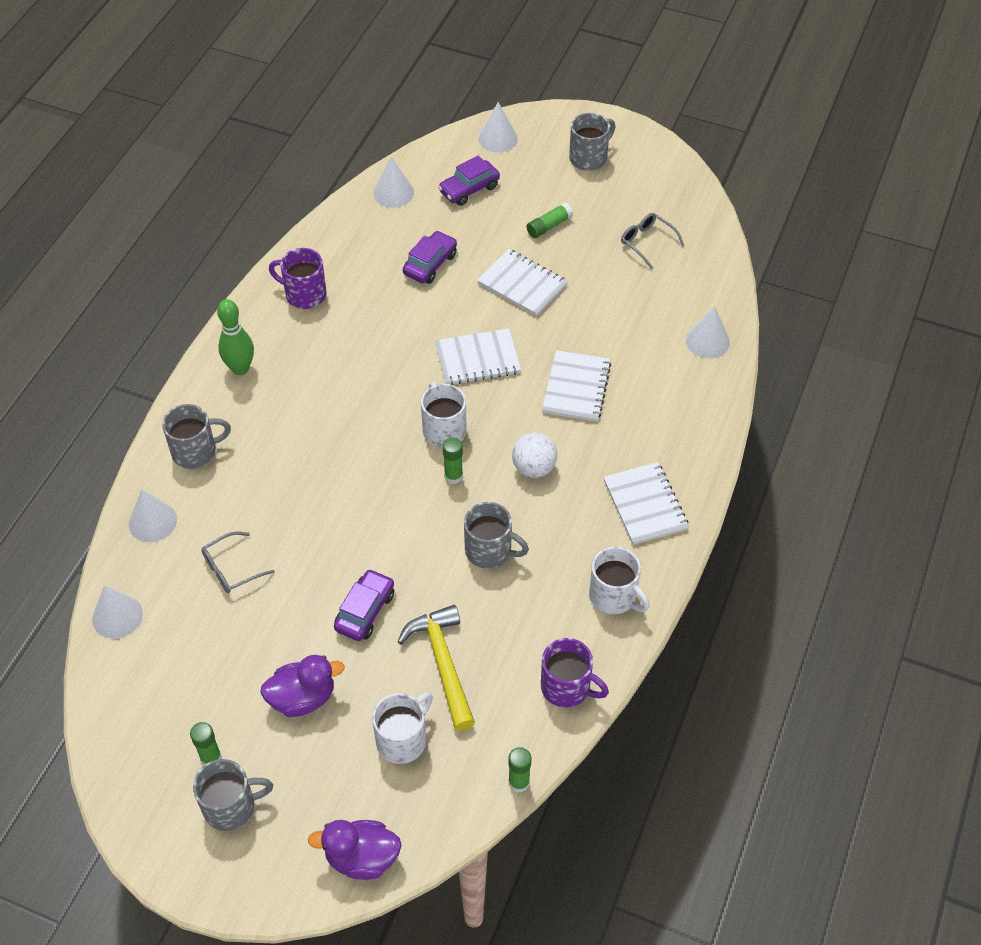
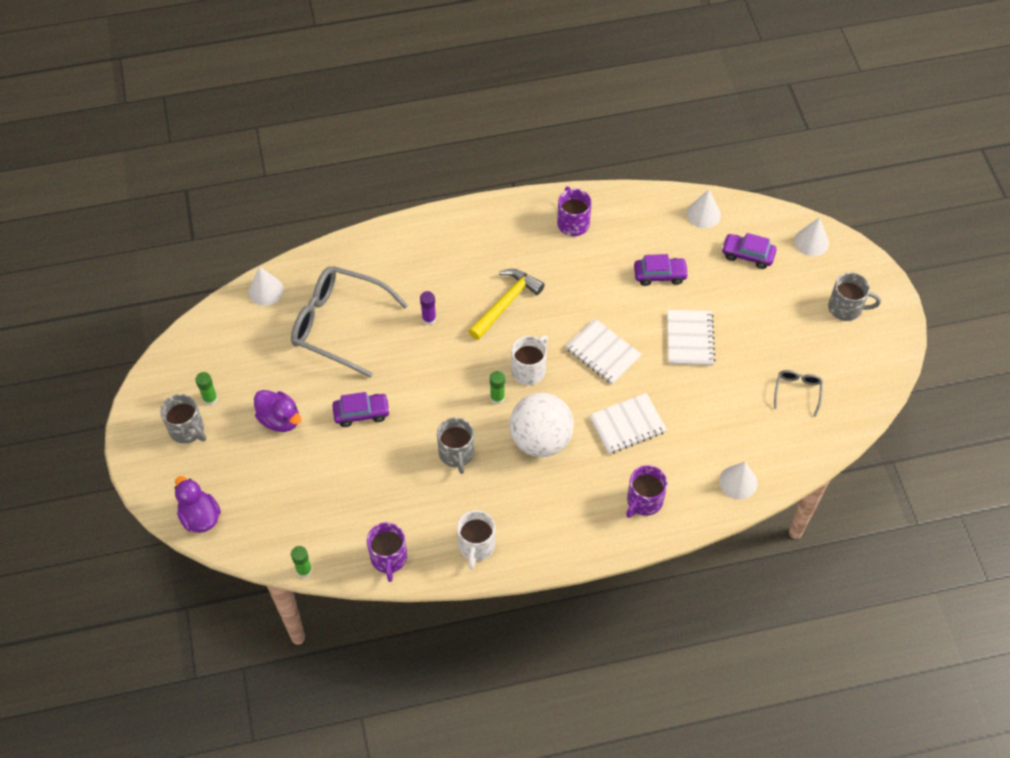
camera: 55 degrees right, 5 degrees up
(152, 521) = (340, 262): white cone -> none
(196, 451) = (406, 249): grey mug -> none
(231, 569) = (339, 324): grey glasses -> grey glasses, size x2.25
(240, 368) = (485, 229): green bowling pin -> none
(303, 481) = (429, 319): none -> purple glue stick
(403, 739) = (289, 489): white mug -> none
(443, 664) = (356, 478): yellow hammer -> yellow hammer (506, 303)
(534, 468) = (540, 439): white ball -> white ball, size x1.78
(549, 226) = (757, 323): green glue stick -> none
(645, 505) = (563, 523): white notebook -> none
(671, 424) = (644, 501): none -> purple mug

